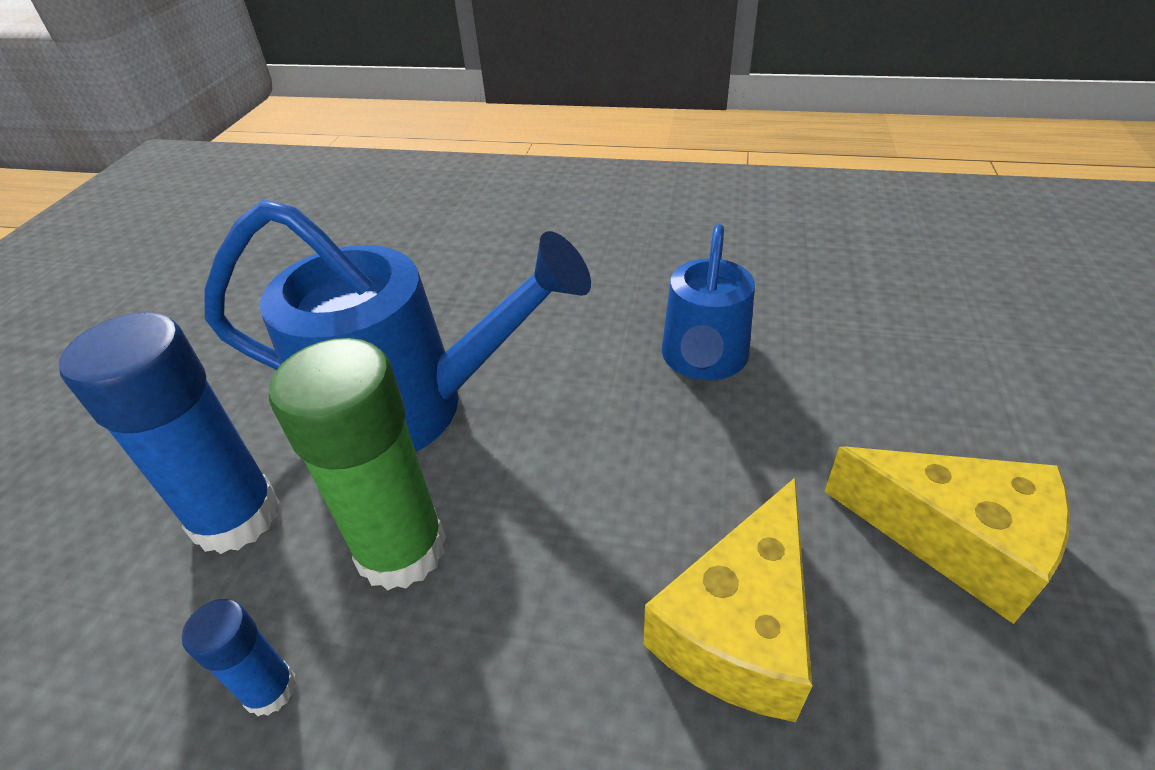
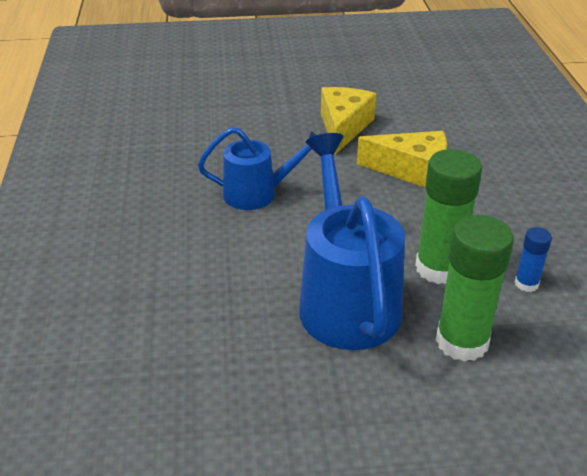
camera: 110 degrees left, 5 degrees down
(236, 517) = (462, 342): blue glue stick -> green glue stick

